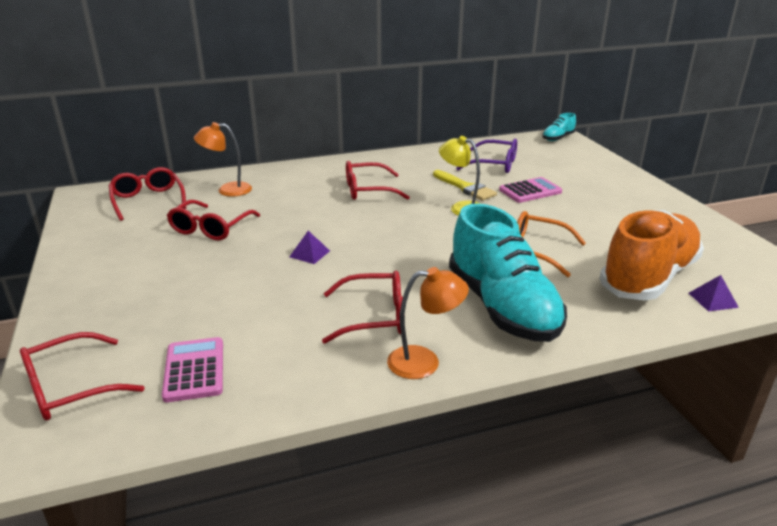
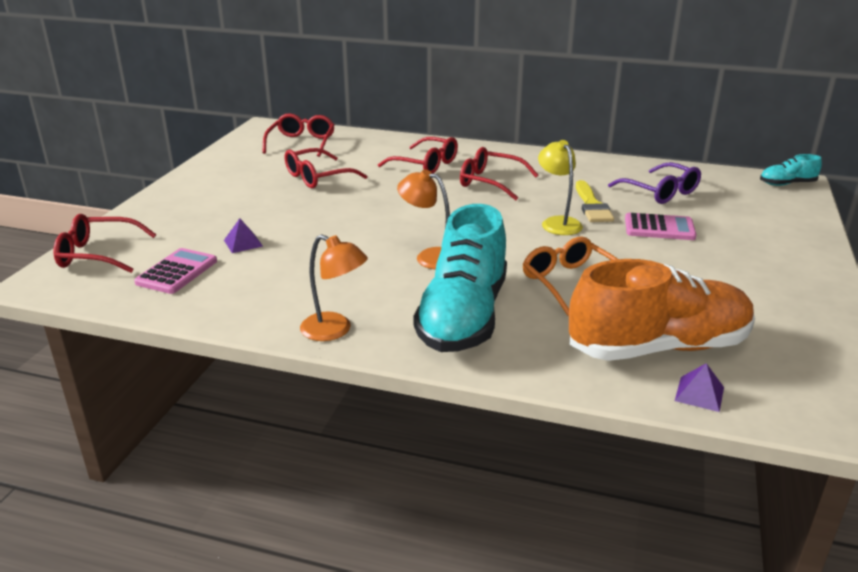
camera: 35 degrees right, 0 degrees up
(227, 190) = (371, 150): orange lamp -> orange lamp (429, 257)
(309, 253) = (364, 219): purple pyramid -> purple pyramid (243, 243)
(374, 317) = (345, 284): red glasses -> red glasses (425, 165)

